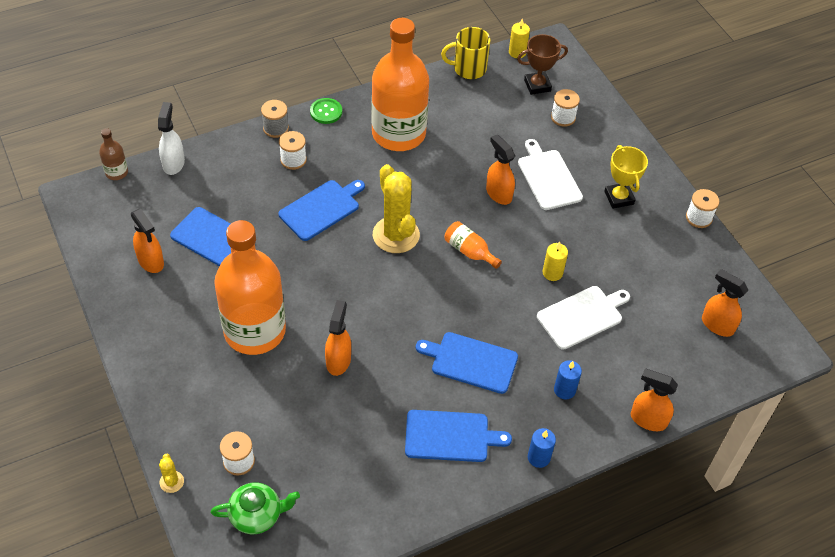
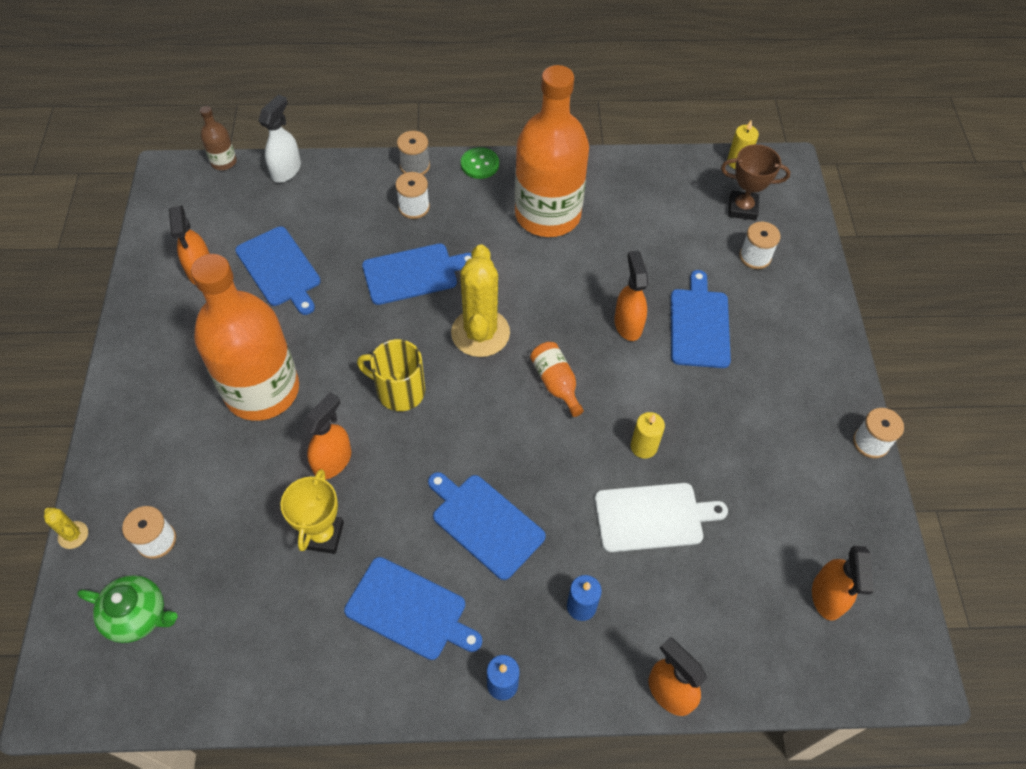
camera: 25 degrees right, 5 degrees up
(171, 482) = (73, 535): yellow cactus -> yellow cactus turned 60 degrees counterclockwise
(468, 69) = (669, 164): yellow mug -> yellow mug (399, 391)
(548, 178) = (699, 325): white cutting board -> blue cutting board
(619, 198) = (776, 380): yellow trophy -> yellow trophy (323, 535)
(717, 325) = (827, 597): orange spray bottle -> orange spray bottle turned 150 degrees counterclockwise

